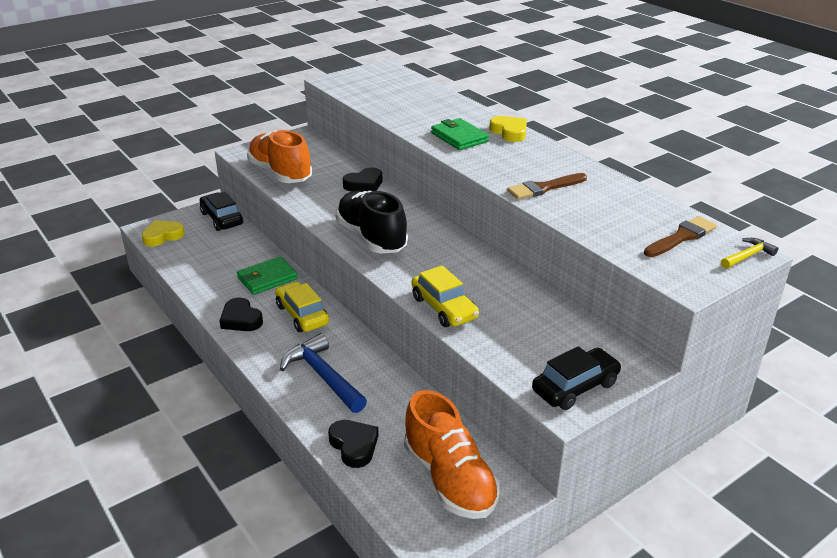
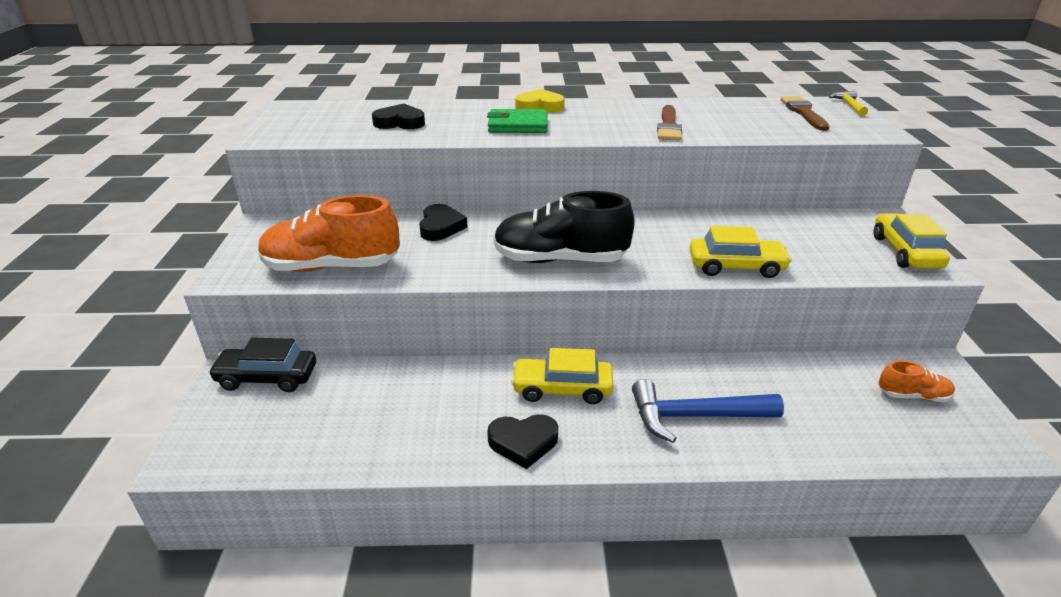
camera: 55 degrees left, 0 degrees up
(163, 236) = (228, 450): yellow heart -> none
(267, 278) = (457, 388): green wallet -> none
(354, 445) = (834, 439): black heart -> black heart (400, 122)
(449, 479) = (912, 395): orange shoe -> orange shoe, size x0.49
(575, 387) = (905, 252): black car -> yellow car

